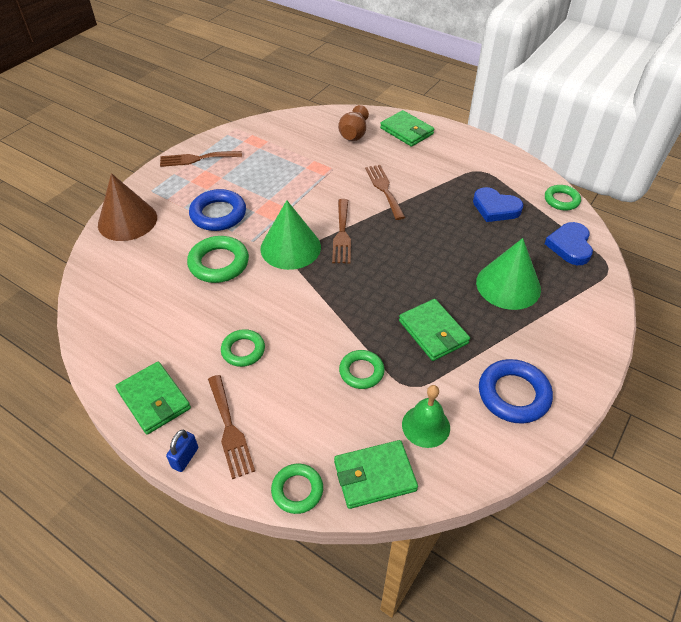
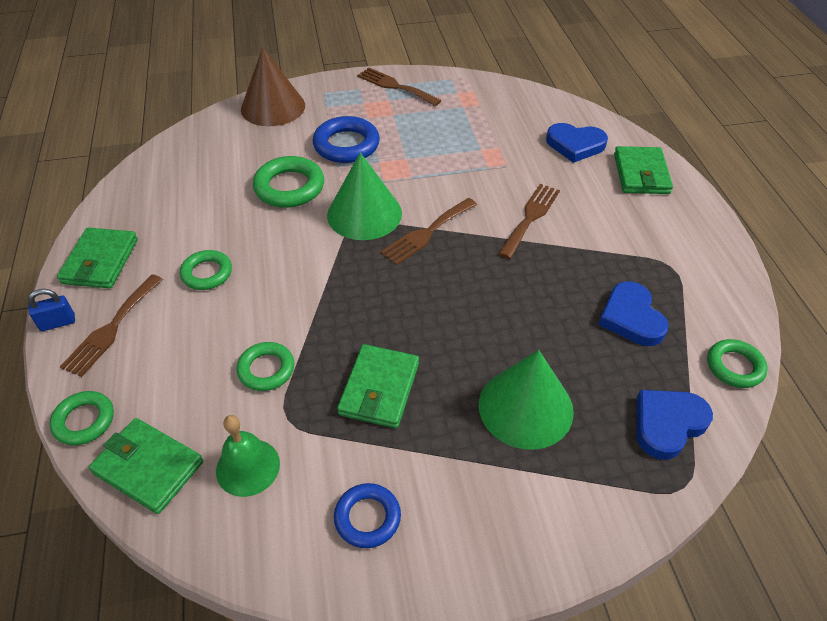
camera: 45 degrees right, 0 degrees up
(353, 134) = (575, 145): brown vase -> blue heart
(513, 394) = (367, 518): blue ring -> blue ring, size x0.64

